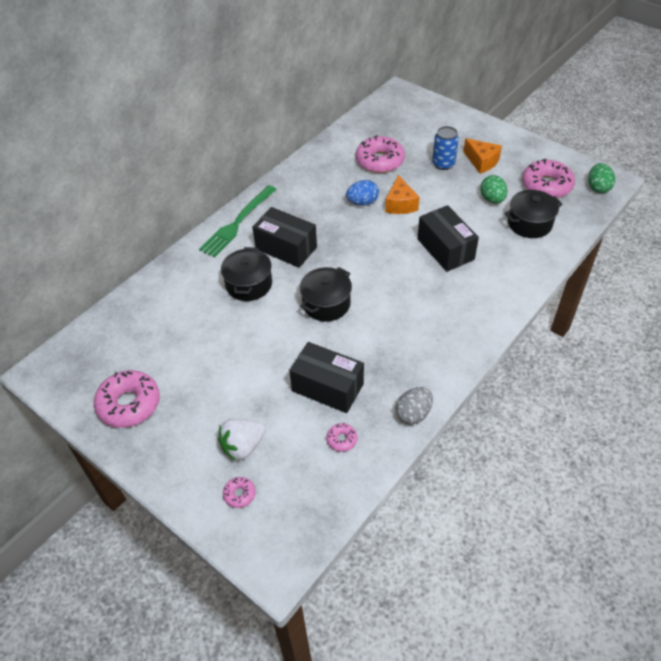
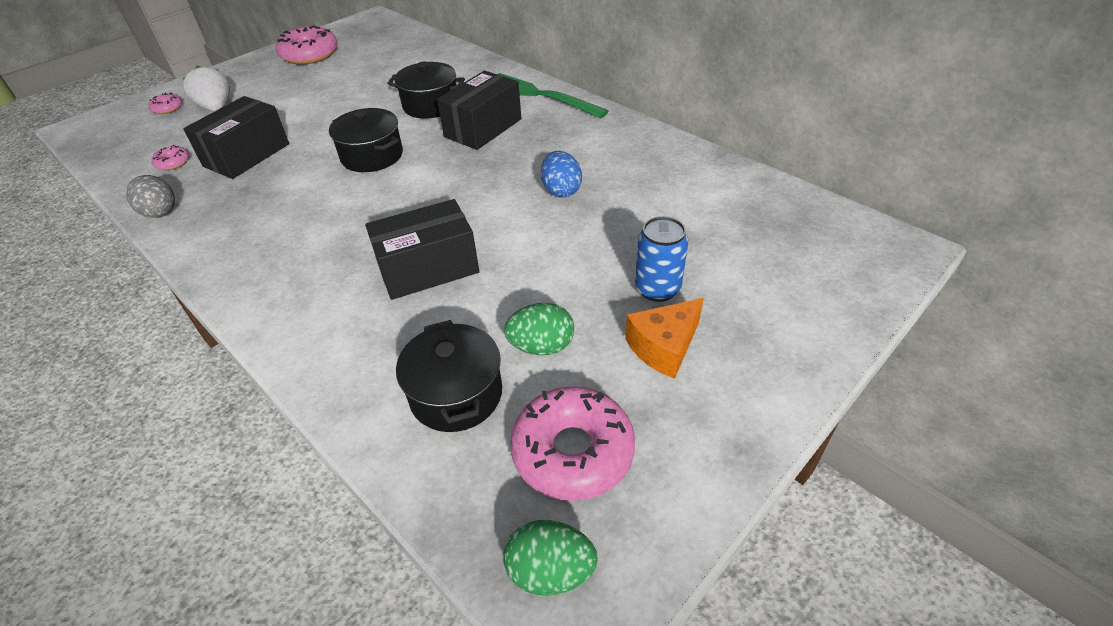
camera: 95 degrees right, 5 degrees down
(379, 161) = (667, 212): pink donut -> none
(400, 204) = (550, 228): orange cheese -> none

